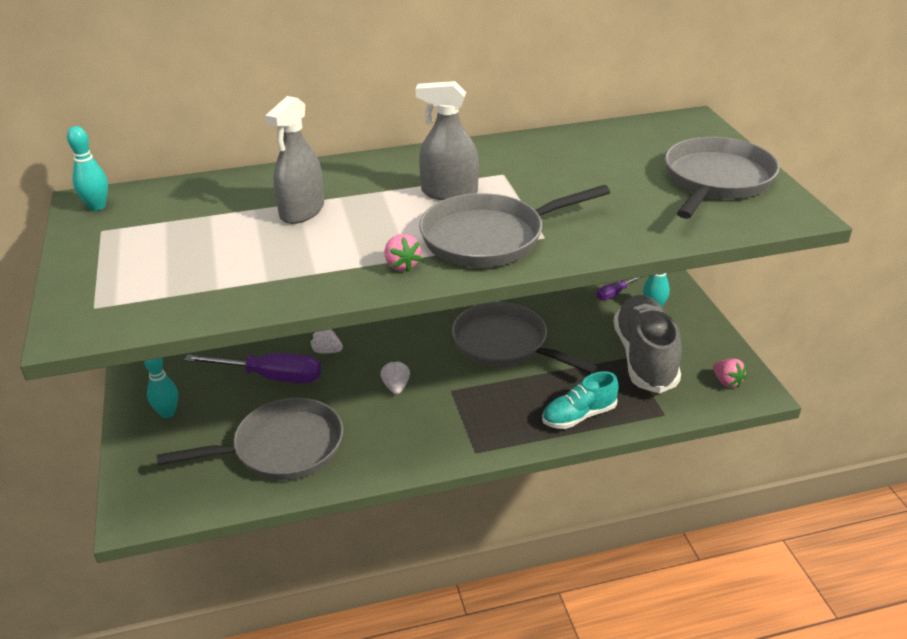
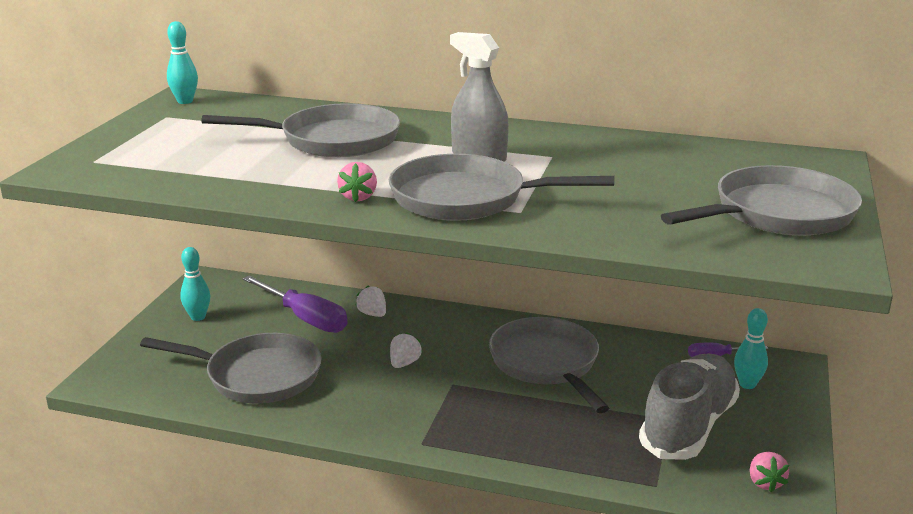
camera: 30 degrees right, 10 degrees down
(302, 211) = (332, 140): grey spray bottle -> grey pan
(579, 416) = (558, 452): turquoise shoe -> none

